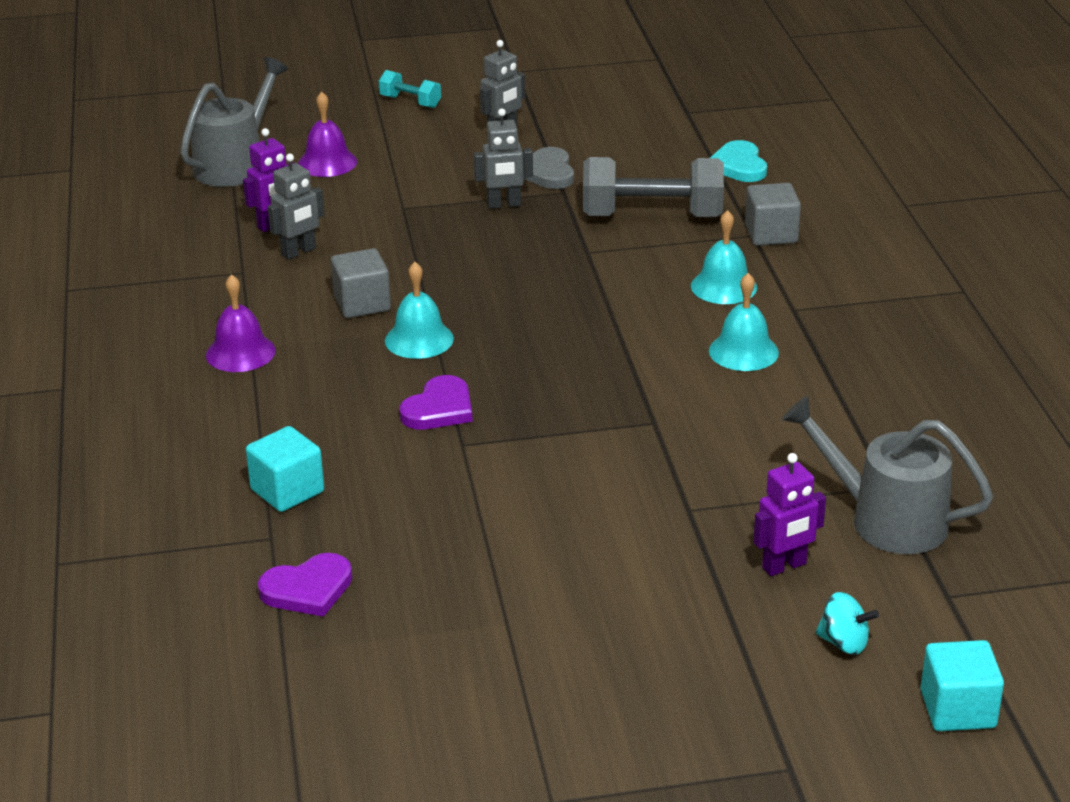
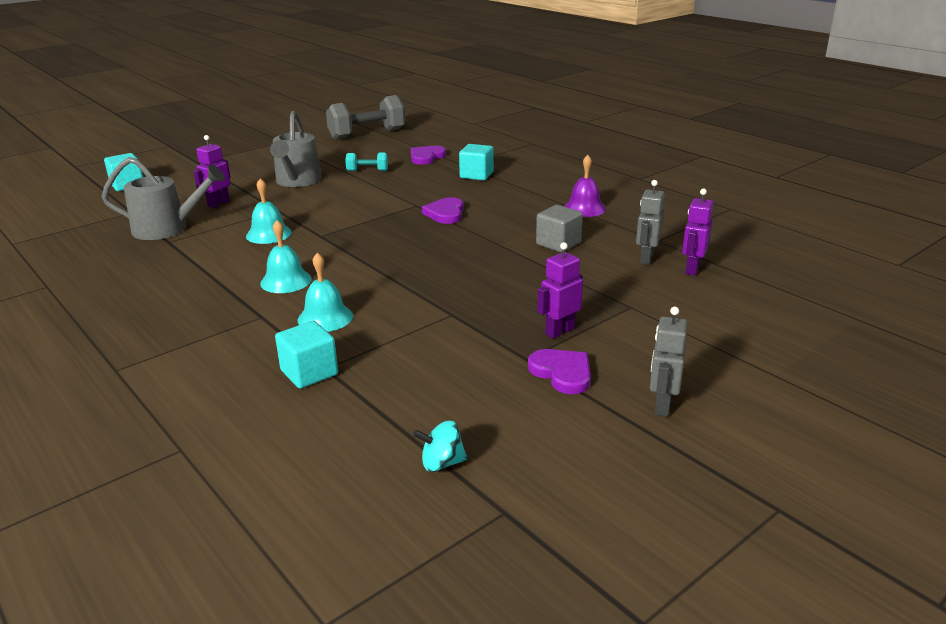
camera: 150 degrees right, 5 degrees down
(235, 165) = (807, 300): grey watering can -> grey watering can (297, 181)
(327, 162) = (749, 324): purple bell -> none
(410, 102) = (802, 413): turquoise dumbbell -> turquoise dumbbell (367, 171)
(419, 339) = (498, 236): turquoise bell -> turquoise bell (268, 234)
(504, 205) = (559, 331): grey robot -> purple robot
(548, 172) = (562, 373): grey heart -> purple heart
(652, 216) = (427, 358): grey dumbbell -> grey dumbbell (367, 134)
(738, 165) = (386, 443): turquoise heart -> none
(771, 234) = (309, 373): grey cube -> turquoise cube
(844, 643) = (182, 190): turquoise spinning top -> turquoise spinning top (442, 463)

